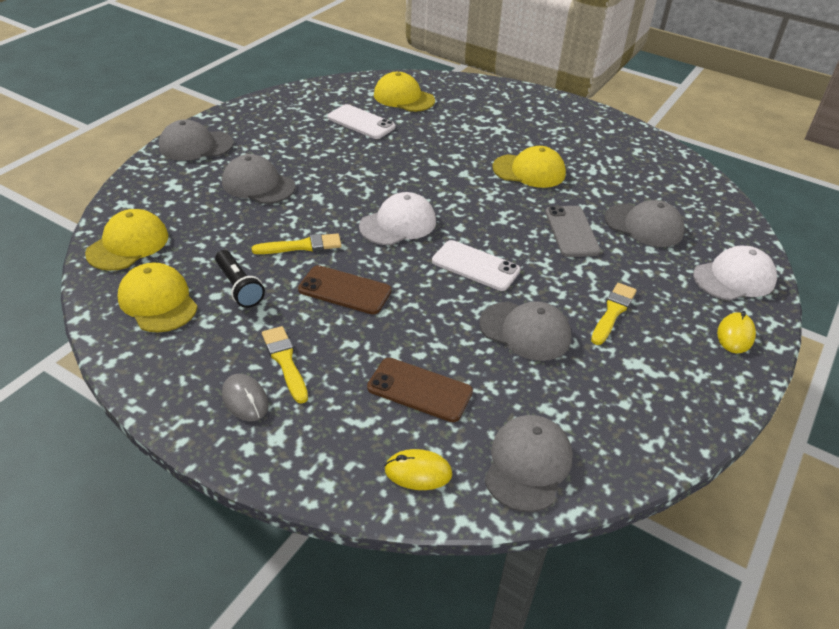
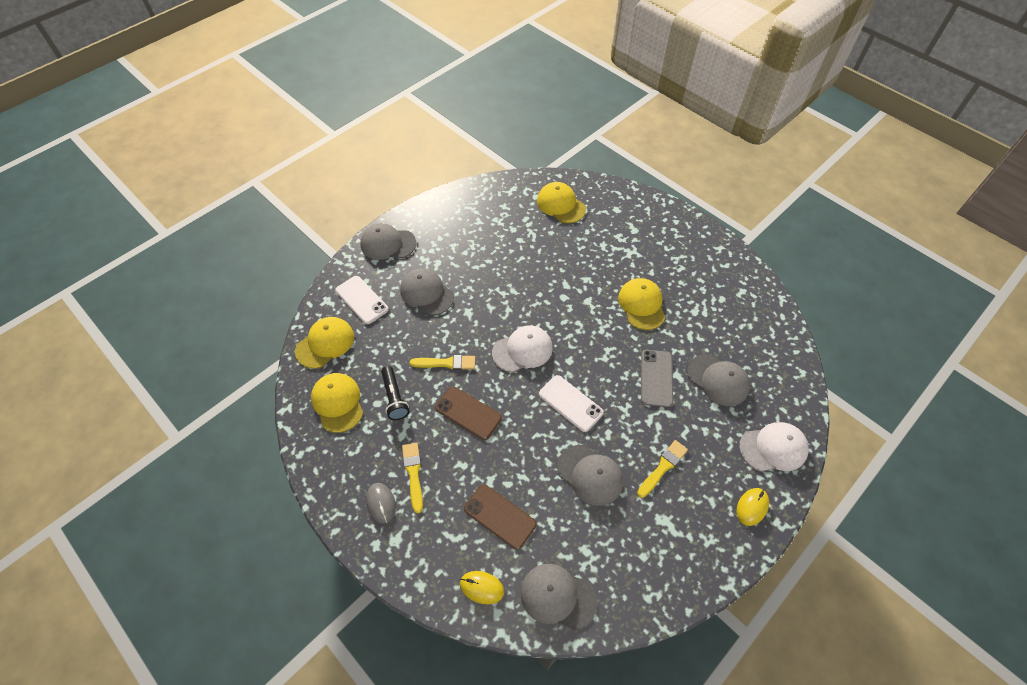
camera: 15 degrees right, 15 degrees up
(361, 122) = (519, 231): white phone -> white phone (362, 300)
(528, 465) = (557, 596): grey cap -> grey cap turned 105 degrees counterclockwise
(529, 171) = (641, 305): yellow cap -> yellow cap turned 120 degrees counterclockwise

